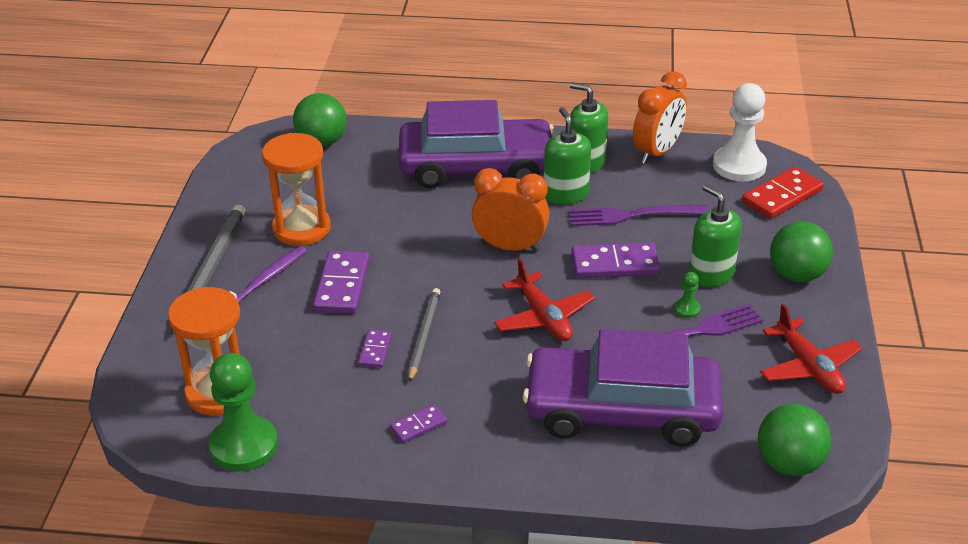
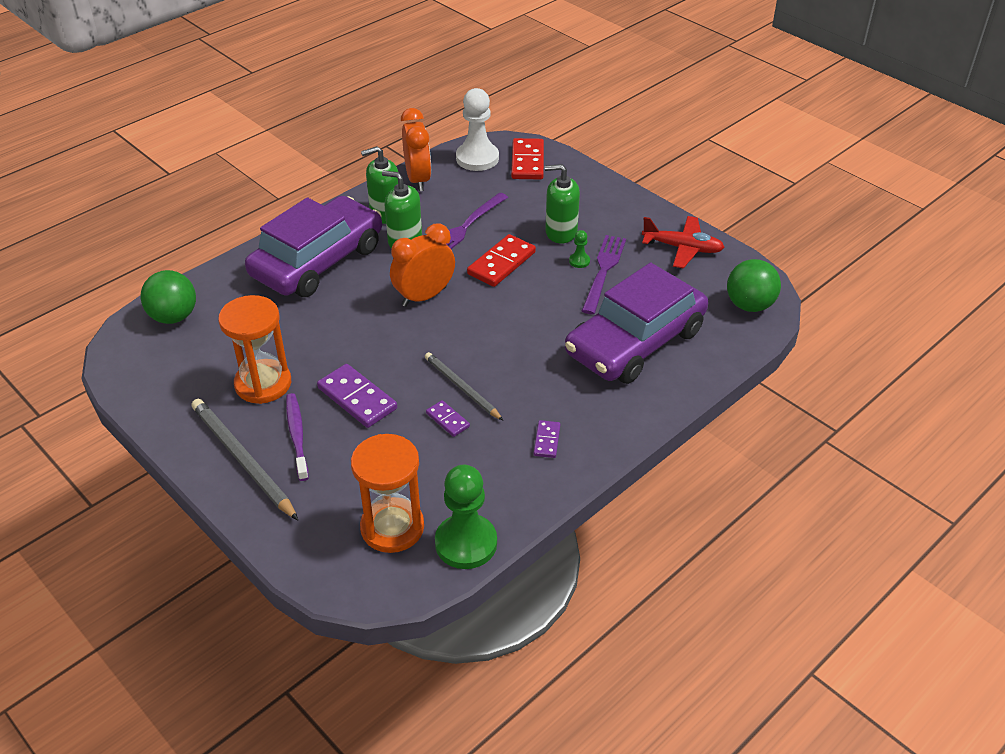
camera: 50 degrees left, 5 degrees up
(543, 317) = (512, 323): red plane -> none
(615, 264) = (501, 263): purple domino -> red domino
(796, 275) = (602, 202): green ball -> none

